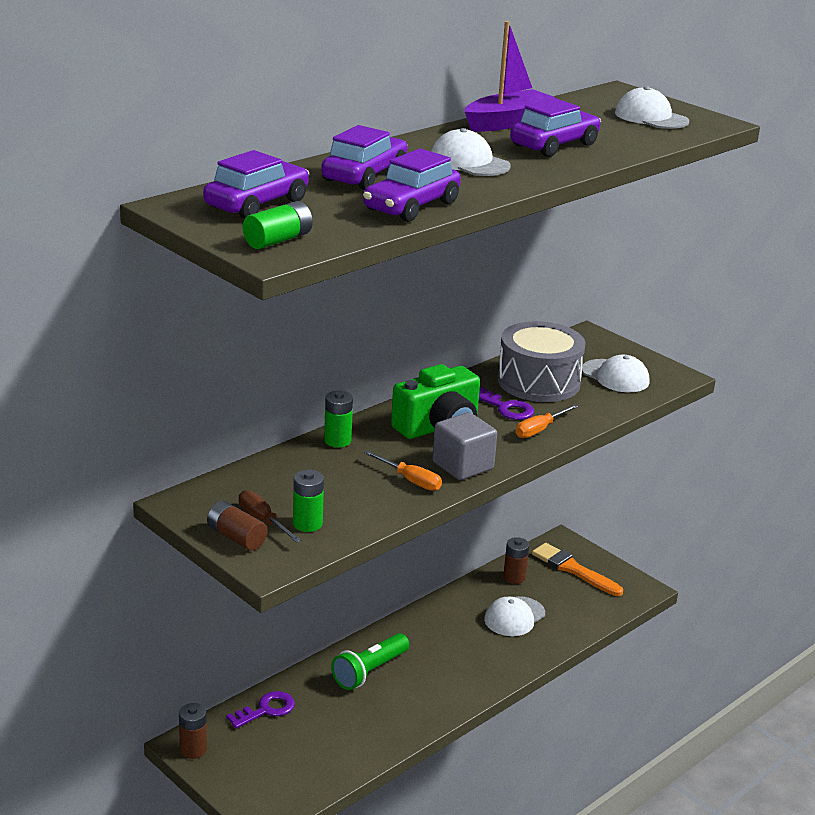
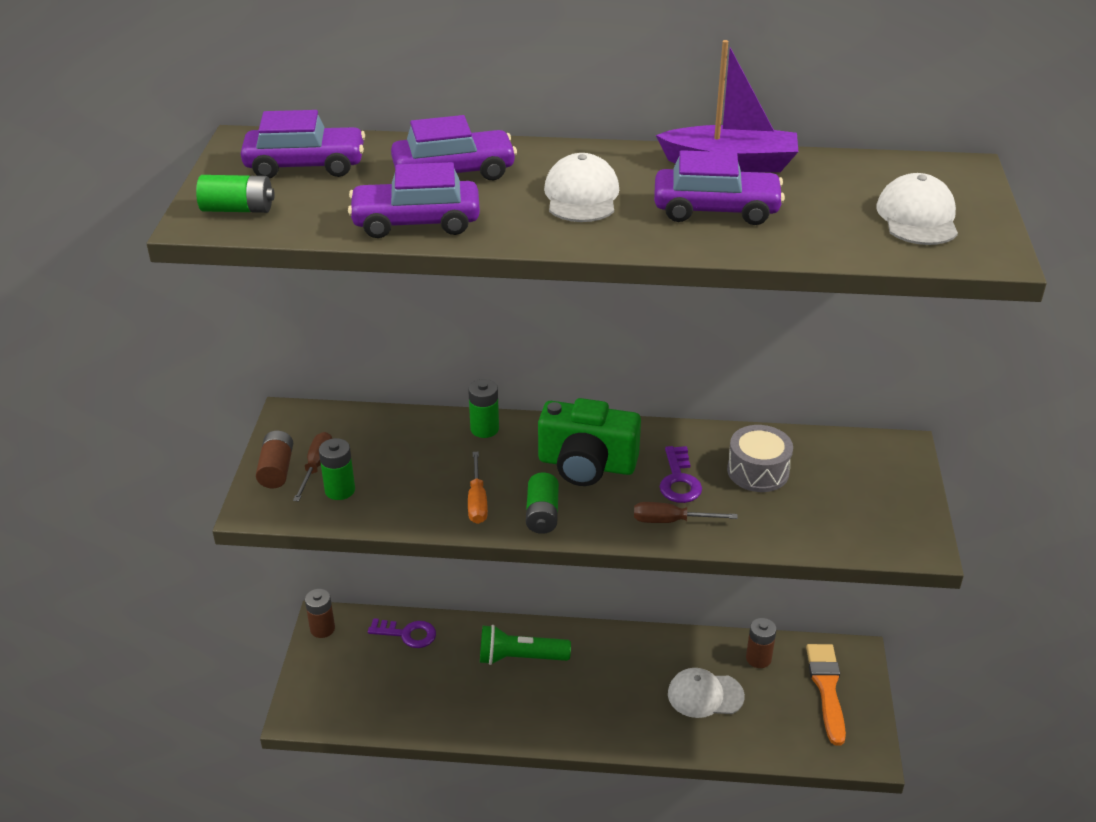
camera: 50 degrees right, 10 degrees up
(462, 466) = (542, 514): grey cube -> green battery
(538, 382) = (758, 471): grey drum -> grey drum, size x0.62
(539, 430) = (671, 521): orange screwdriver -> brown screwdriver
(615, 376) = (849, 509): white cap -> none

